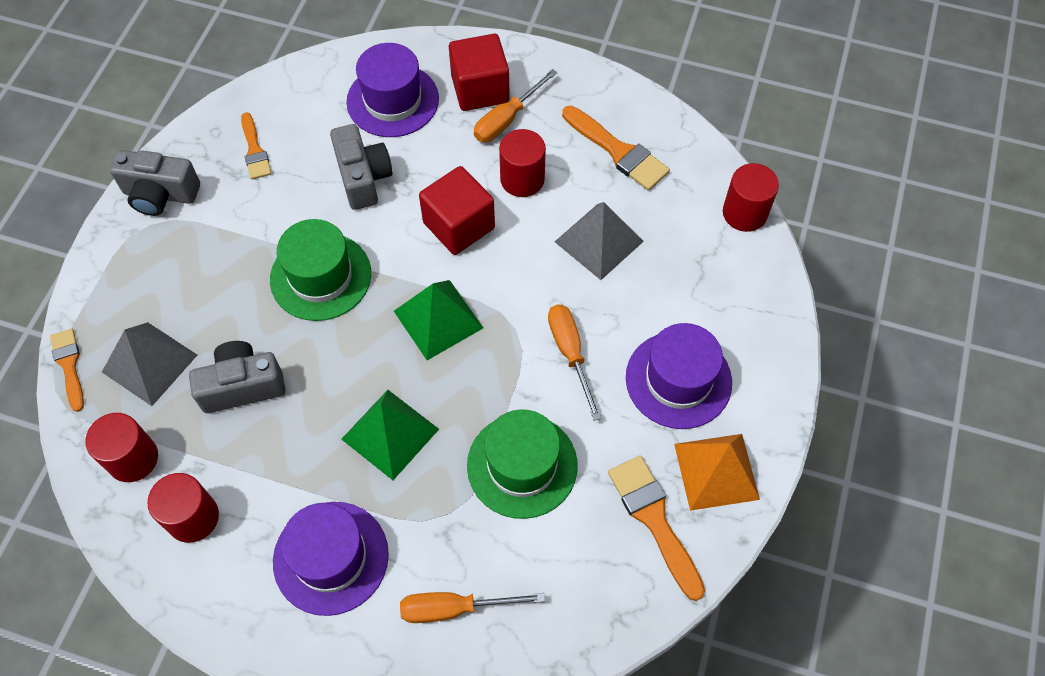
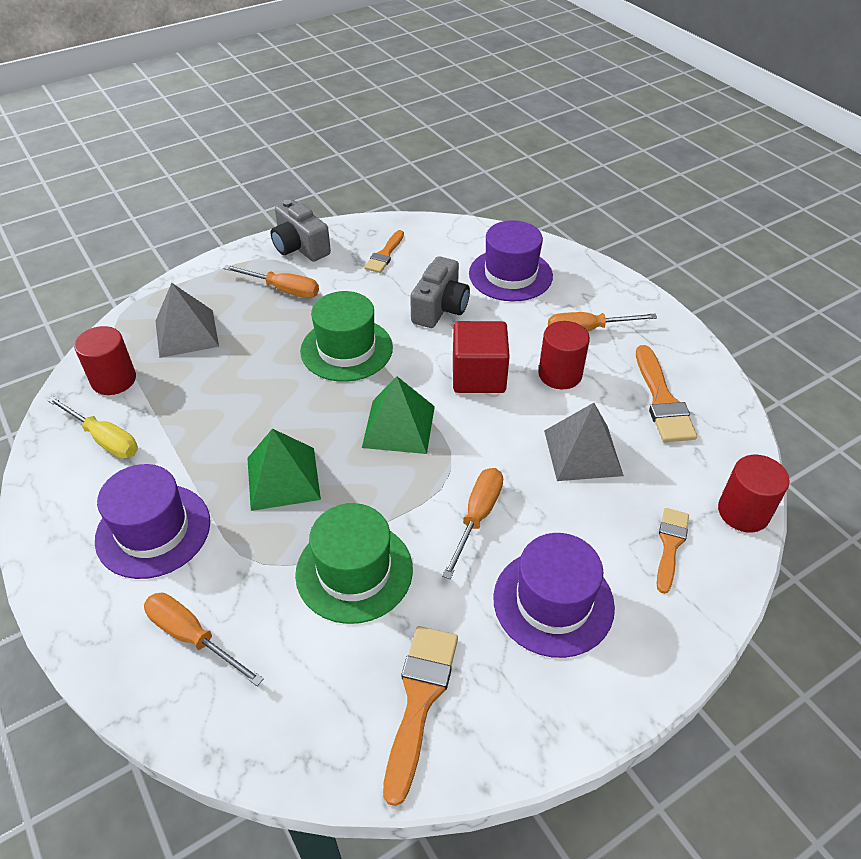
camera: 40 degrees right, 15 degrees down
(69, 365) = (143, 306): orange brush -> orange brush (670, 545)
(193, 517) = (104, 439): red cylinder -> yellow screwdriver
(195, 254) = (283, 290): none -> orange screwdriver
(242, 386) = (224, 382): grey camera -> none
(480, 89) = (584, 301): red cube -> none
(716, 471) = (517, 704): orange pyramid -> none

